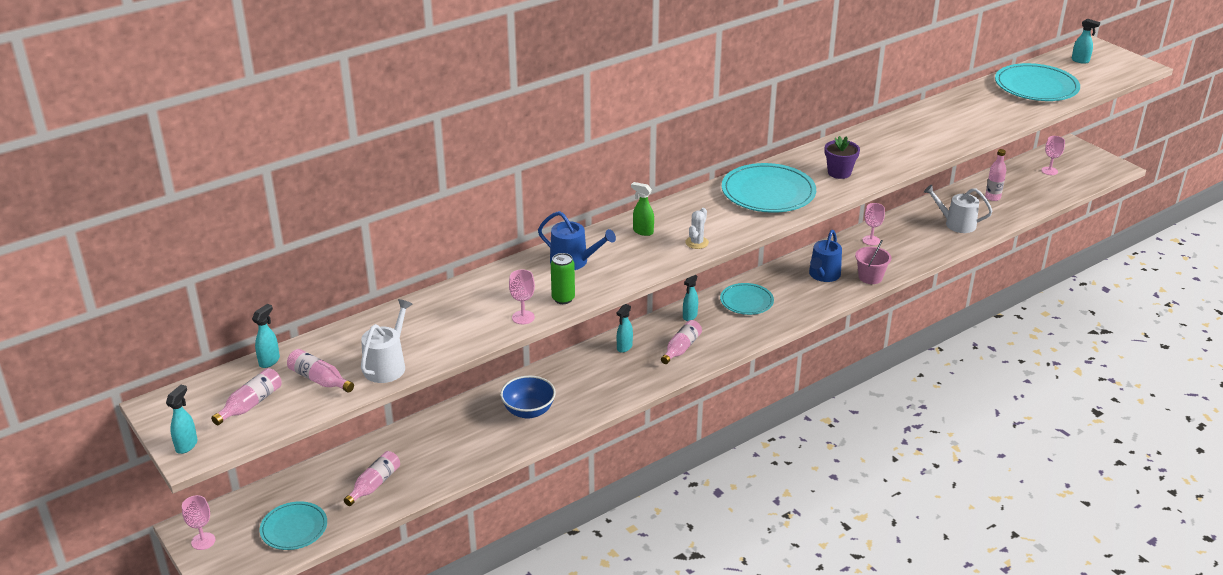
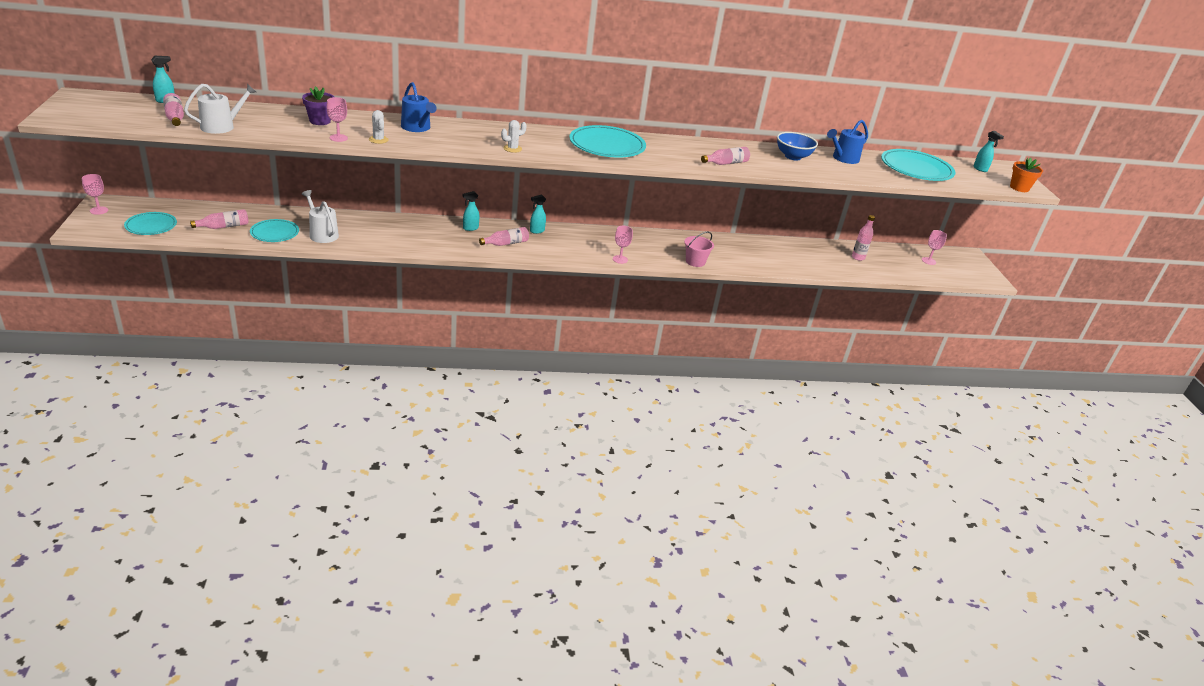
camera: 25 degrees right, 0 degrees up
(187, 445) = (57, 114): turquoise spray bottle -> none
(251, 404) = (121, 112): pink bottle -> pink bottle (726, 163)
(528, 411) = (363, 232): blue bowl -> blue bowl (793, 157)
(563, 299) = (378, 140): green can -> white cactus
(642, 231) = (487, 132): green spray bottle -> none
(746, 301) = (587, 239): turquoise plate -> turquoise plate (275, 233)
(823, 275) = (662, 247): blue watering can -> blue watering can (843, 158)
(839, 173) = (676, 155): purple flower pot -> purple flower pot (320, 121)
(871, 240) = (726, 244): pink goblet -> pink goblet (620, 259)
(956, 224) = (806, 260): white watering can -> white watering can (322, 234)
(1132, 70) = (1019, 188): none -> orange flower pot

